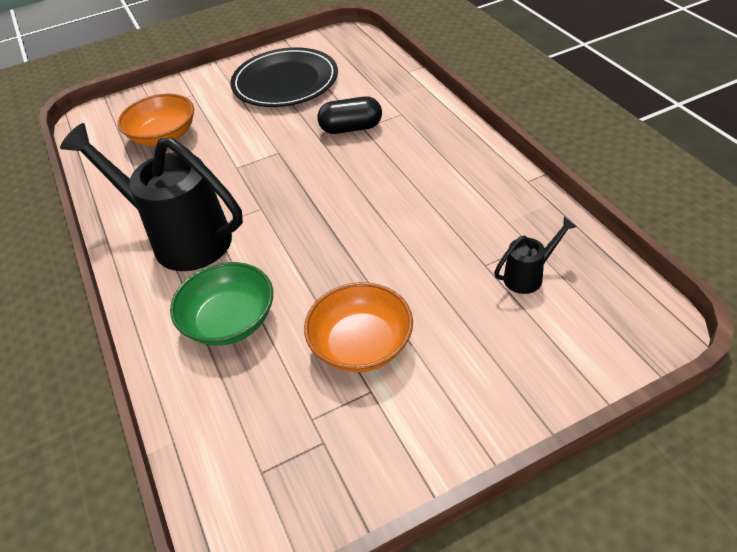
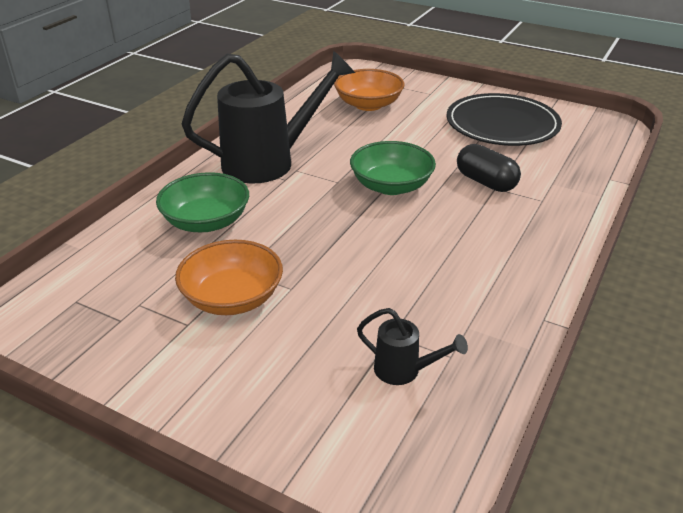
camera: 50 degrees right, 10 degrees down
(180, 238) = (269, 162): black watering can -> black watering can turned 75 degrees clockwise
(302, 179) = (391, 186): none -> green bowl

